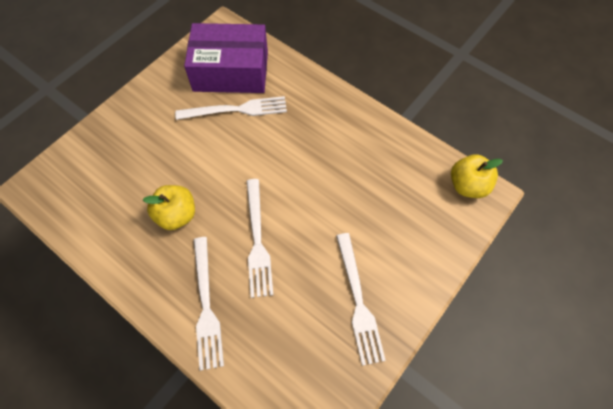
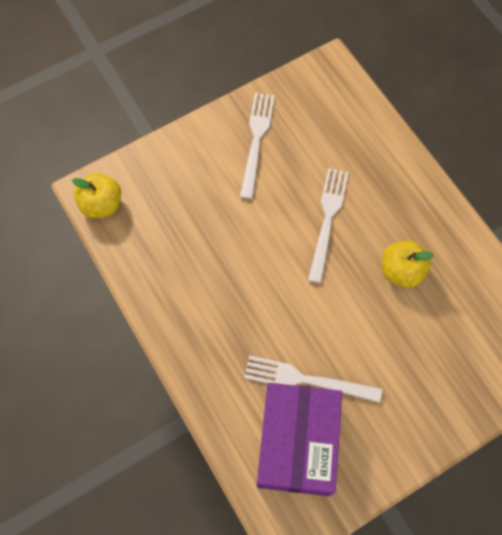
camera: 160 degrees left, 5 degrees up
(206, 305) = (389, 179): white fork -> none
(231, 71) = (297, 443): purple box -> purple box turned 75 degrees clockwise

